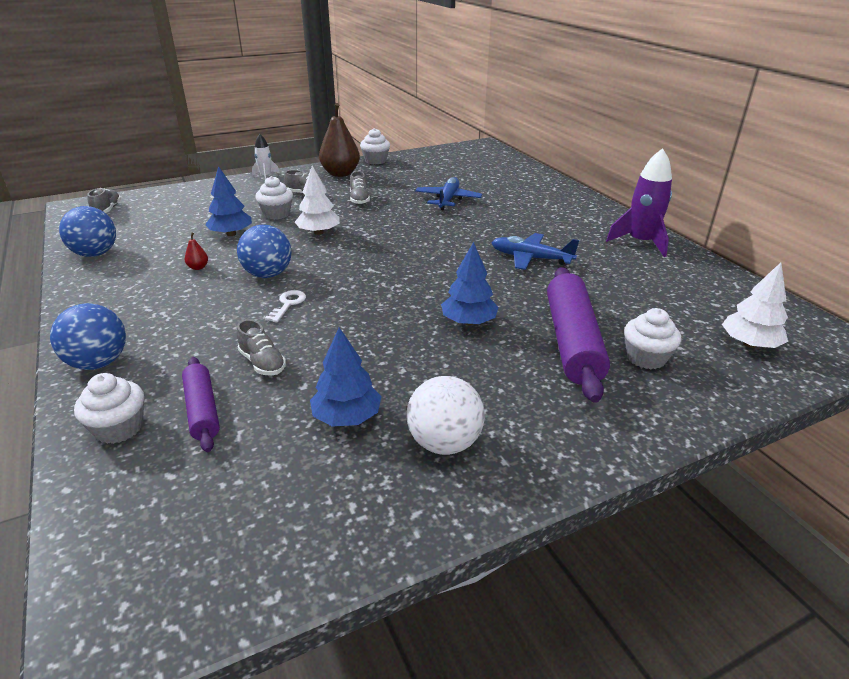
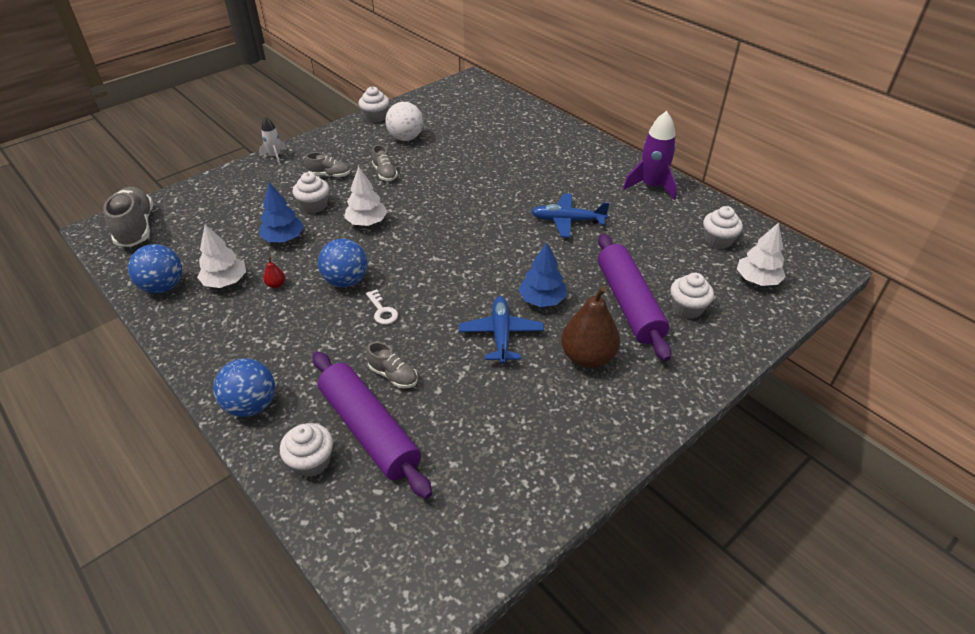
camera: 15 degrees left, 10 degrees up
(107, 210) = (136, 228): grey shoe -> grey shoe, size x1.83
(153, 258) = (225, 281): none -> white tree
(202, 410) = (369, 430): purple rolling pin -> purple rolling pin, size x1.77
(288, 304) = (382, 311): white key -> white key turned 150 degrees clockwise
(340, 173) = (349, 140): brown pear -> brown pear (587, 357)
(347, 417) = (486, 411): blue tree -> none
(444, 443) = (568, 416): white ball -> white ball (406, 138)
(448, 200) = (468, 160): blue plane -> blue plane (501, 334)
(707, 299) = (718, 240): none -> white cupcake

